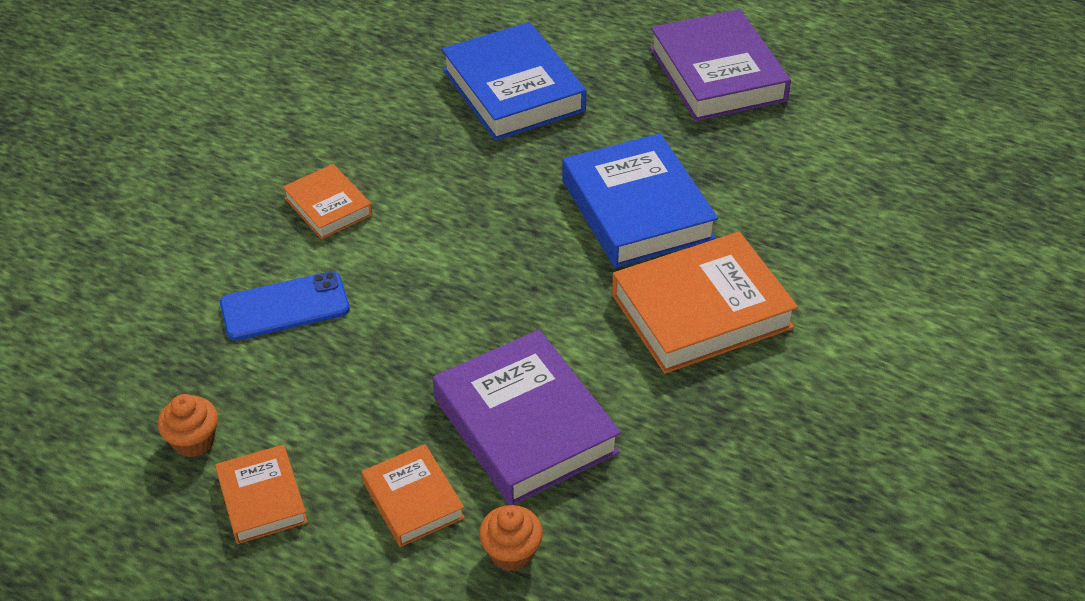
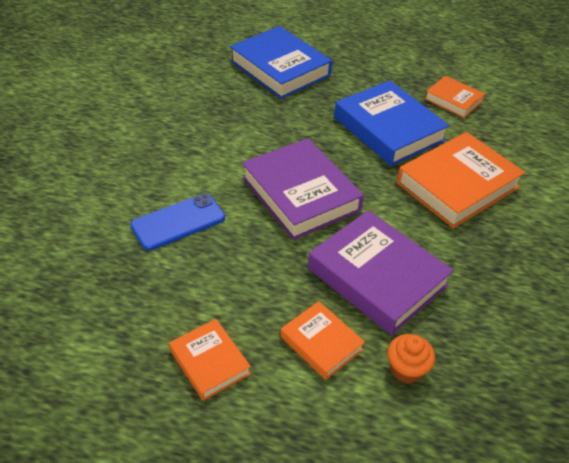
camera: 15 degrees left, 0 degrees up
(194, 441) = (143, 328): orange cupcake -> none
(328, 207) = (185, 152): orange book -> orange book (453, 100)
(717, 74) = (400, 47): purple book -> purple book (300, 194)

